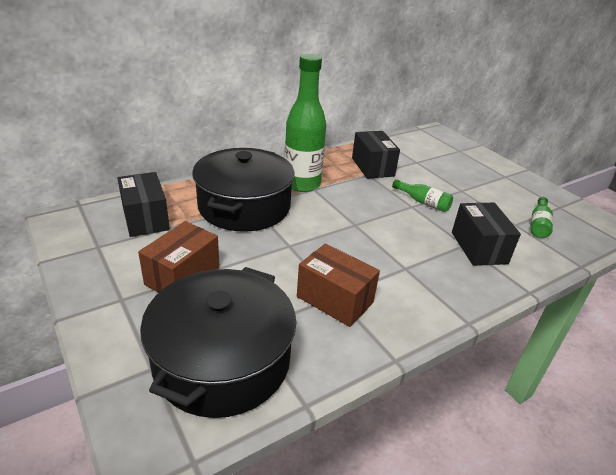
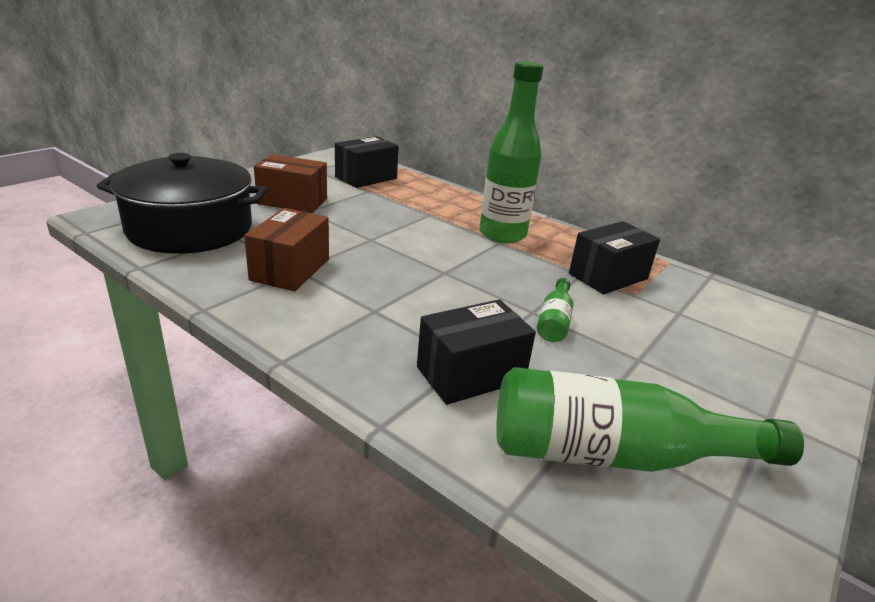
camera: 70 degrees right, 5 degrees down
(244, 206) = (423, 211): black pot -> none
(538, 224) = (616, 455): green bottle -> green bottle, size x2.11

